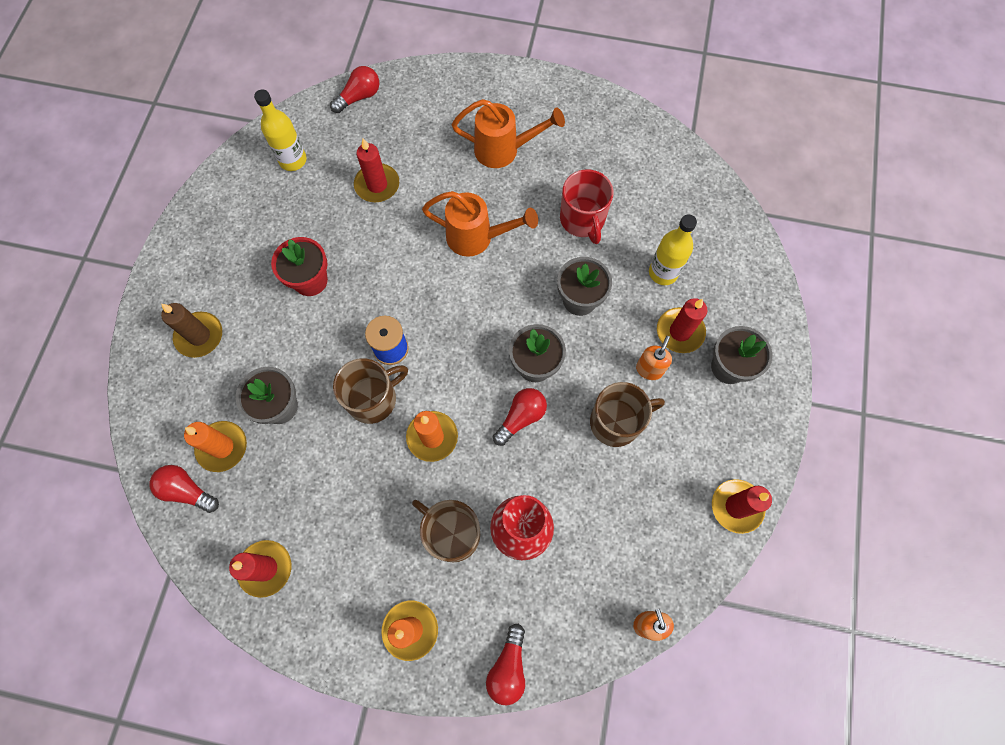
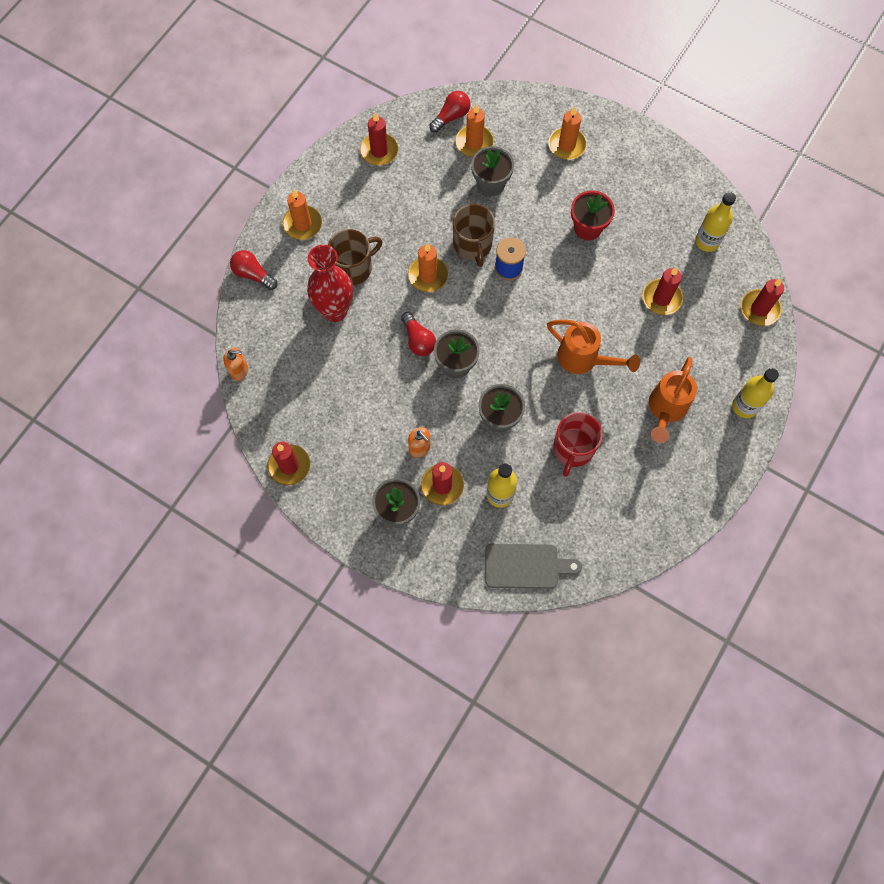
camera: 110 degrees right, 0 degrees up
(199, 336) = (567, 145): brown candle -> orange candle
(359, 97) = (759, 309): red light bulb -> red candle
(473, 86) = (744, 406): none -> yellow bottle
(477, 238) = (584, 359): orange watering can -> orange watering can turned 90 degrees counterclockwise
(582, 220) = (573, 449): red mug -> red mug turned 75 degrees counterclockwise
(616, 422) = (387, 406): brown mug -> none
(723, 226) = (526, 566): none -> grey cutting board

